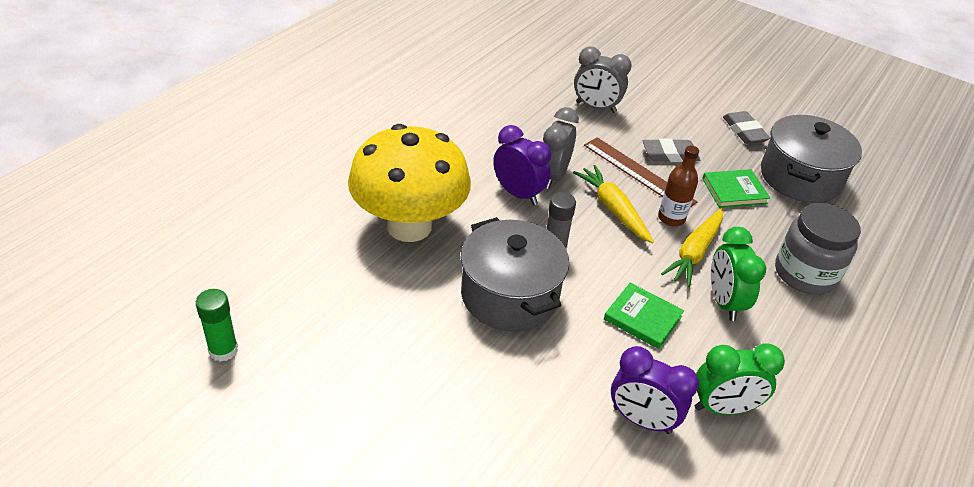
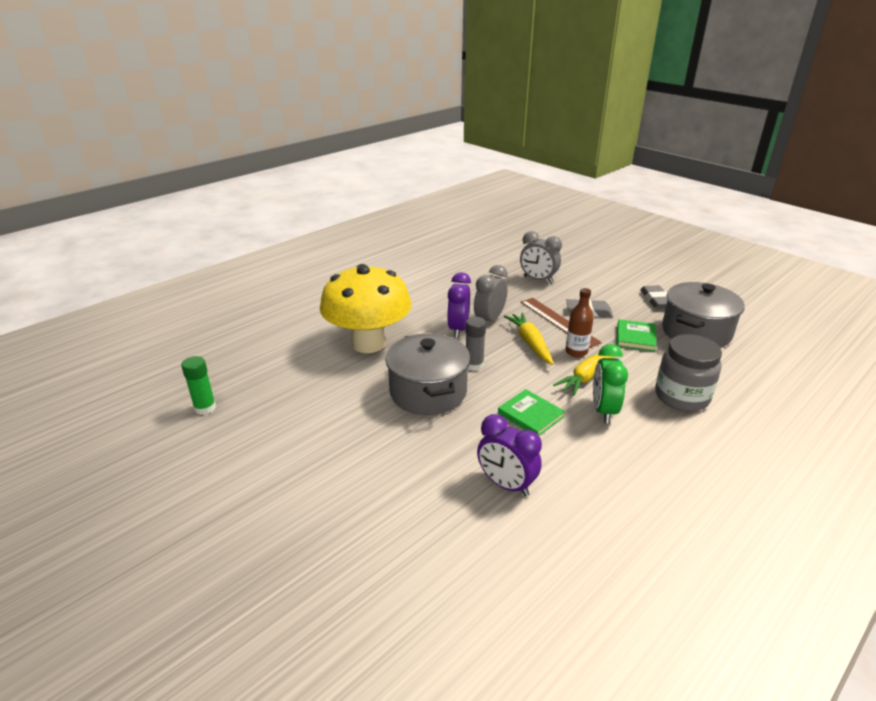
camera: 15 degrees right, 10 degrees down
(518, 194) = (458, 329): purple clock -> purple clock turned 135 degrees counterclockwise
(723, 408) = (580, 483): green clock -> none
(734, 191) = (635, 337): green book -> green book turned 75 degrees counterclockwise

